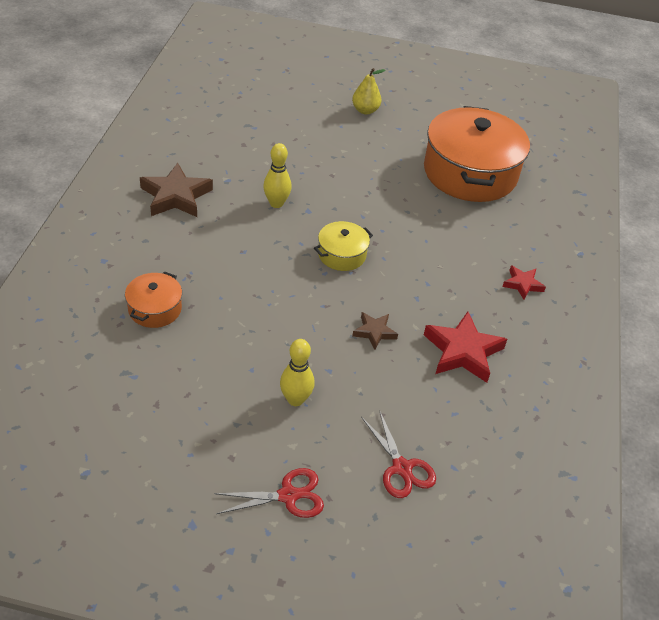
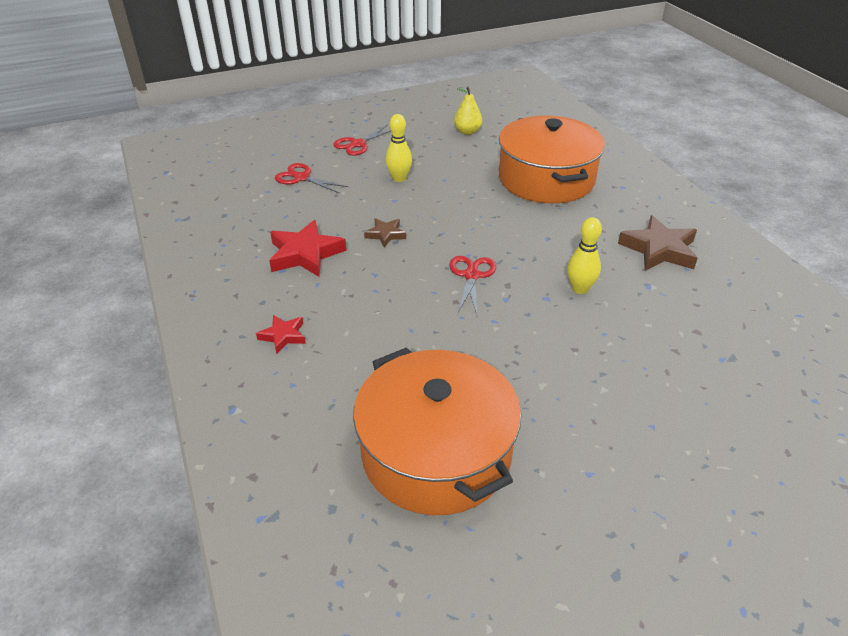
camera: 150 degrees right, 5 degrees down
(155, 309) = (546, 179): orange pot -> orange pot, size x2.19
(342, 254) = (471, 275): yellow pot -> red scissors
(365, 110) = (662, 477): yellow pear -> yellow pear (467, 132)

